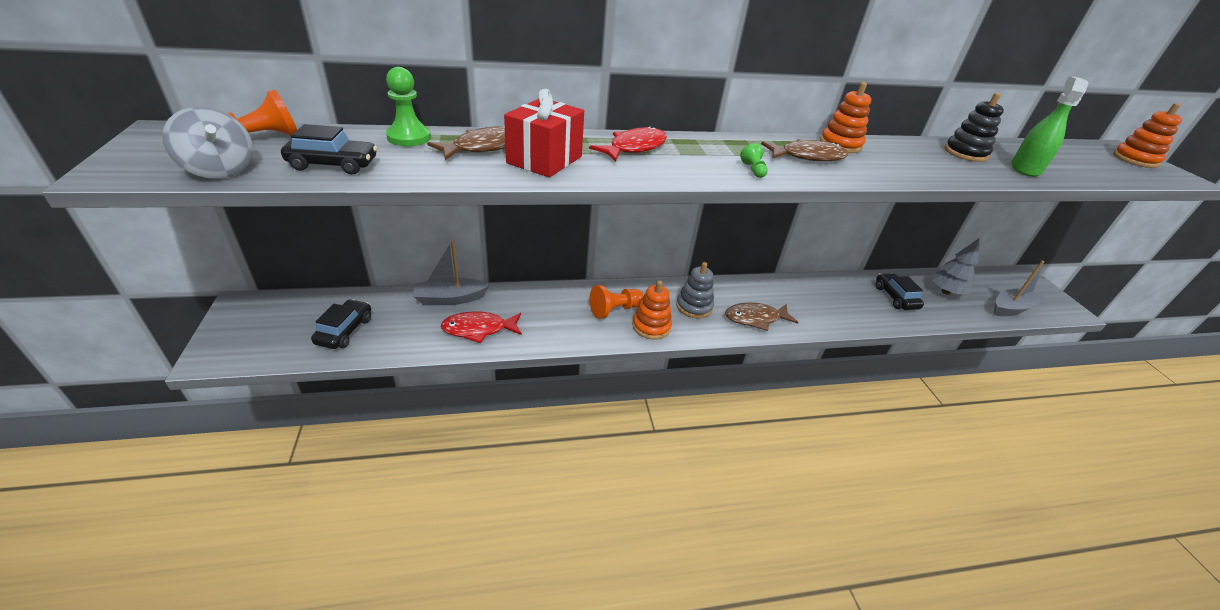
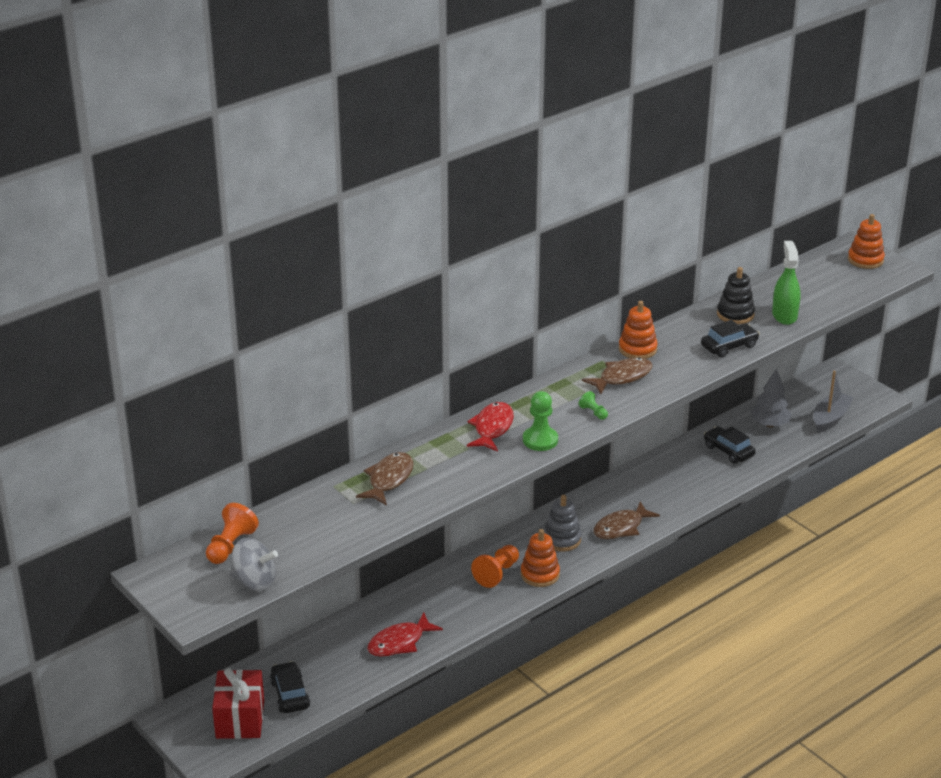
camera: 25 degrees left, 5 degrees down
(333, 164) = (315, 543): black car -> black car (729, 346)
(409, 137) = (325, 495): green pawn -> green pawn (540, 440)
(450, 299) = (345, 628): grey boat -> none
(544, 160) = (444, 471): red gift -> red gift (240, 719)

